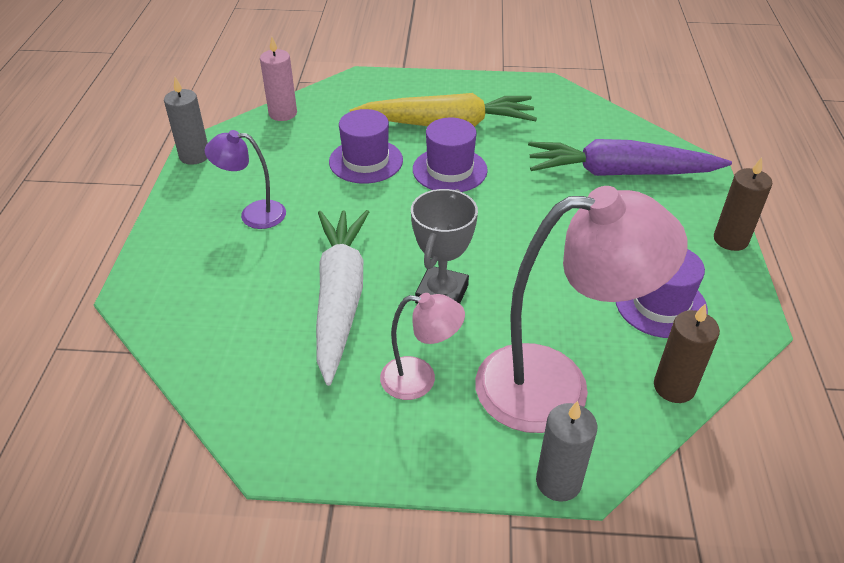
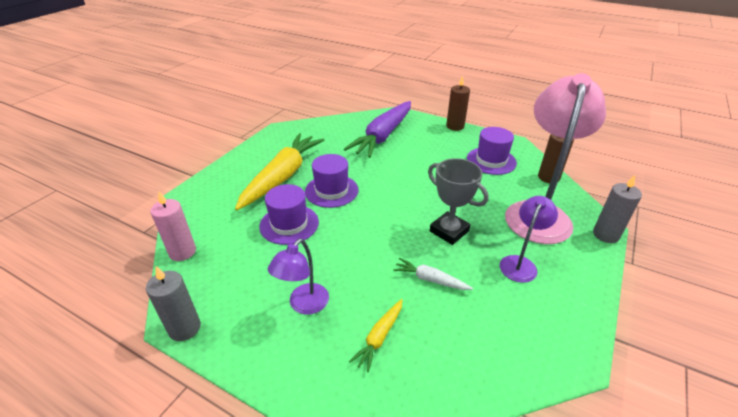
camera: 65 degrees left, 5 degrees down
(235, 280) = (379, 337): none -> yellow carrot
(340, 297) = (430, 279): white carrot -> white carrot, size x0.45
(420, 379) = (520, 263): pink lamp -> purple lamp

